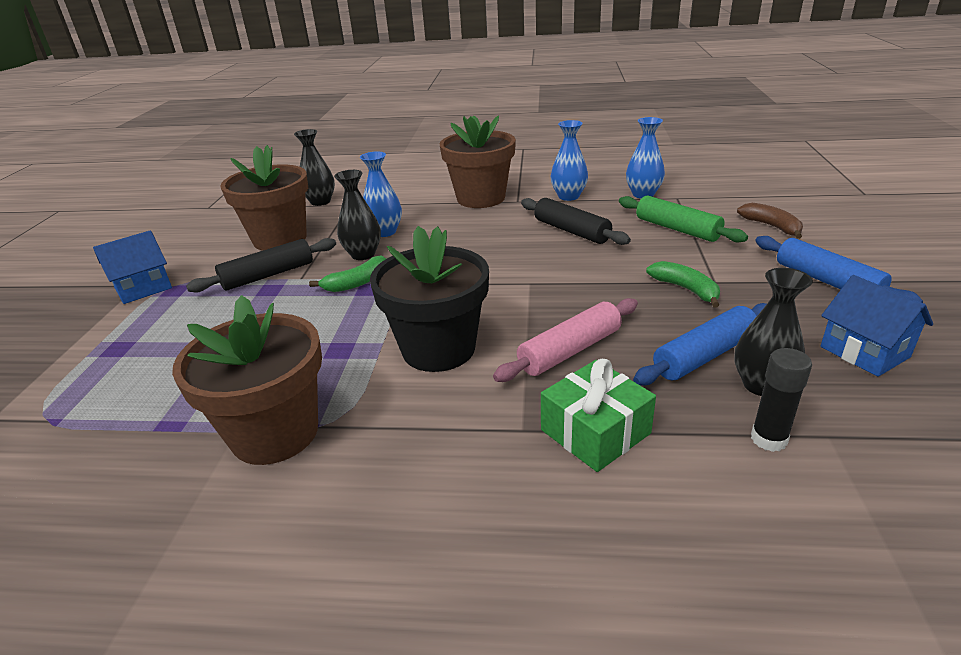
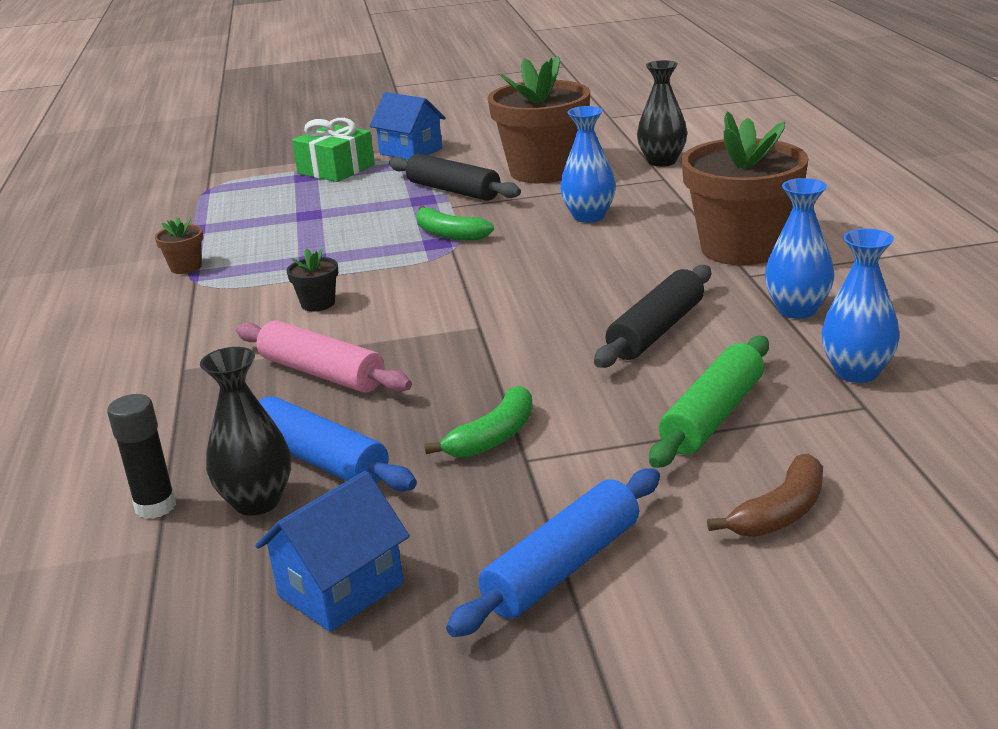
camera: 75 degrees right, 5 degrees down
(275, 433) = (186, 267): brown flower pot -> brown flower pot, size x0.41
(363, 254) = (520, 220): black vase -> none
(438, 349) = (318, 304): black flower pot -> black flower pot, size x0.41
(595, 432) = (176, 405): green gift -> green gift (336, 169)

